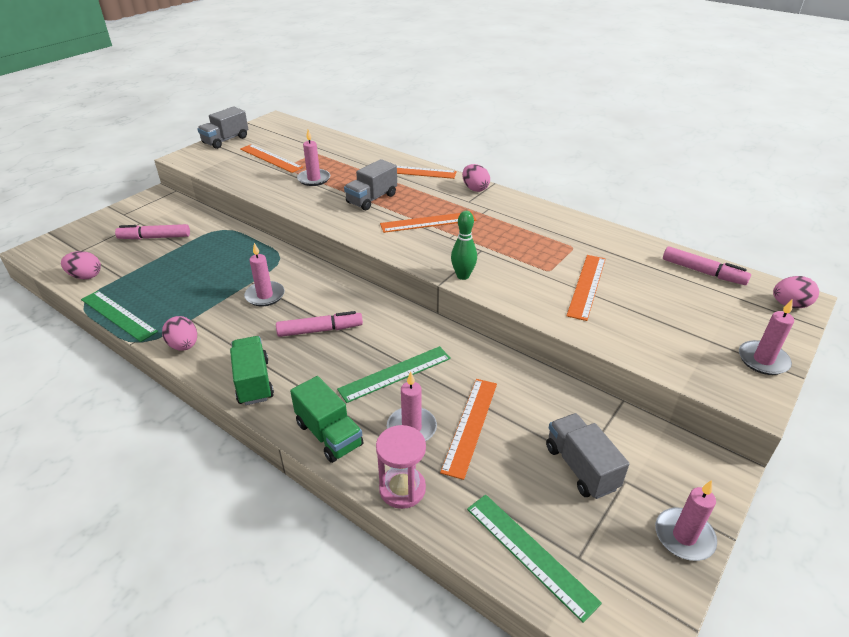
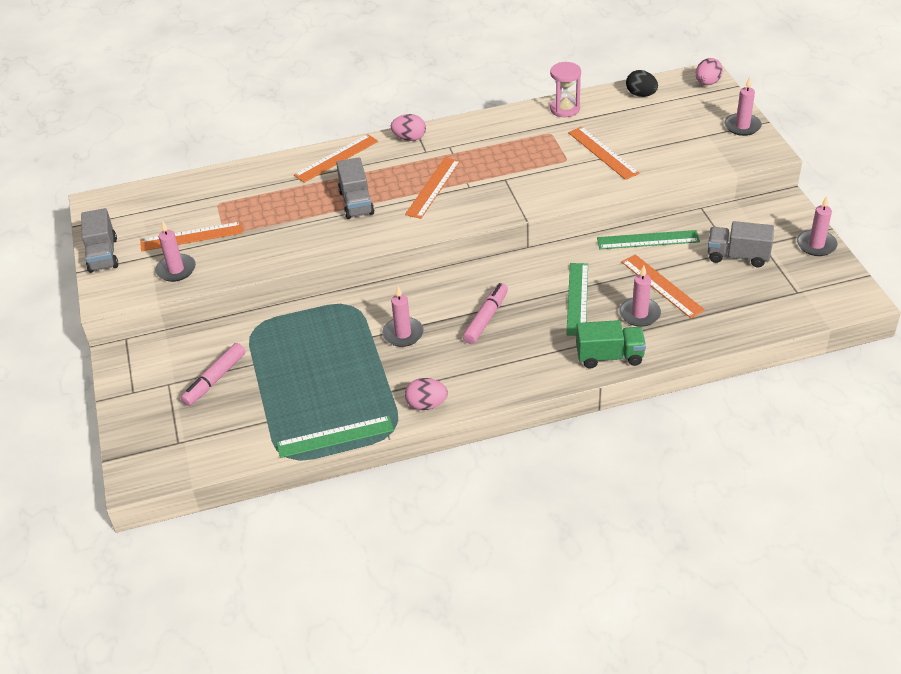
camera: 50 degrees left, 5 degrees up
(86, 276) = (237, 446): pink egg -> none
(253, 382) = (515, 377): green truck -> none
(314, 179) = (274, 223): pink candle -> pink candle (176, 270)
(402, 489) = (689, 341): pink hourglass -> pink hourglass (565, 109)
(463, 276) = (529, 204): green bowling pin -> none
(530, 553) = (780, 309): green ruler -> green ruler (648, 240)
(703, 272) = (641, 94): pink marker -> black egg

